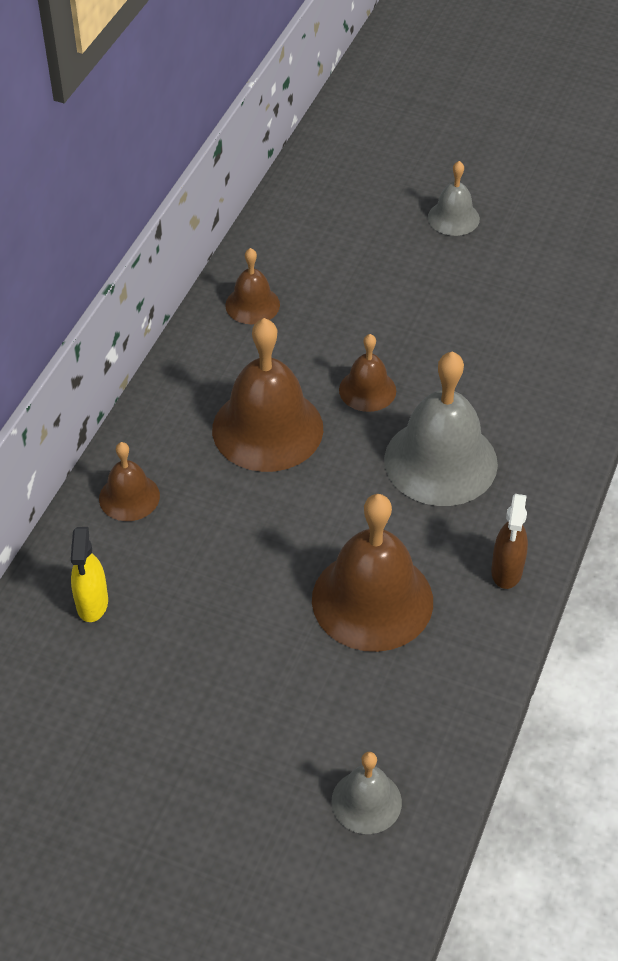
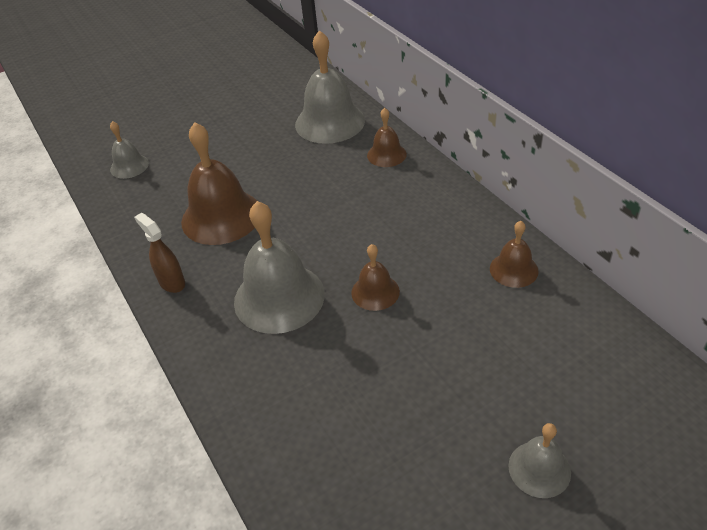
camera: 130 degrees right, 5 degrees down
(92, 604) = (330, 122): yellow spray bottle -> grey bell
(267, 428) = (386, 227): brown bell -> none

